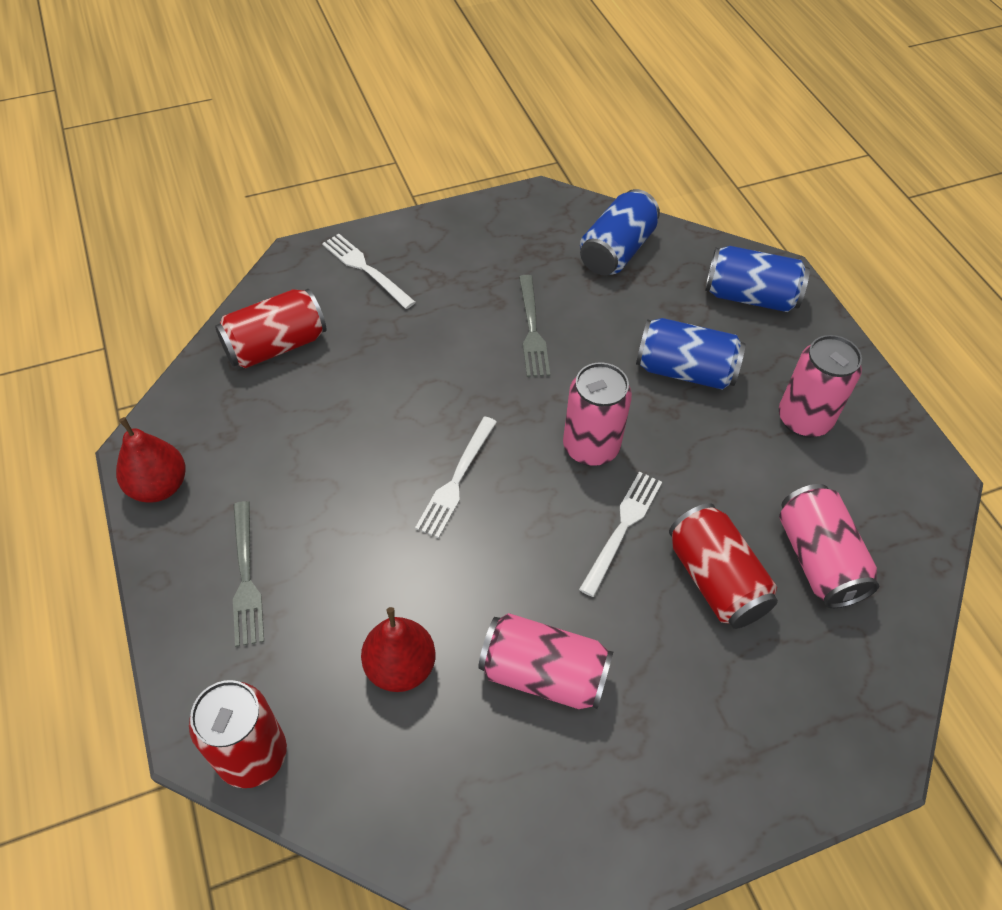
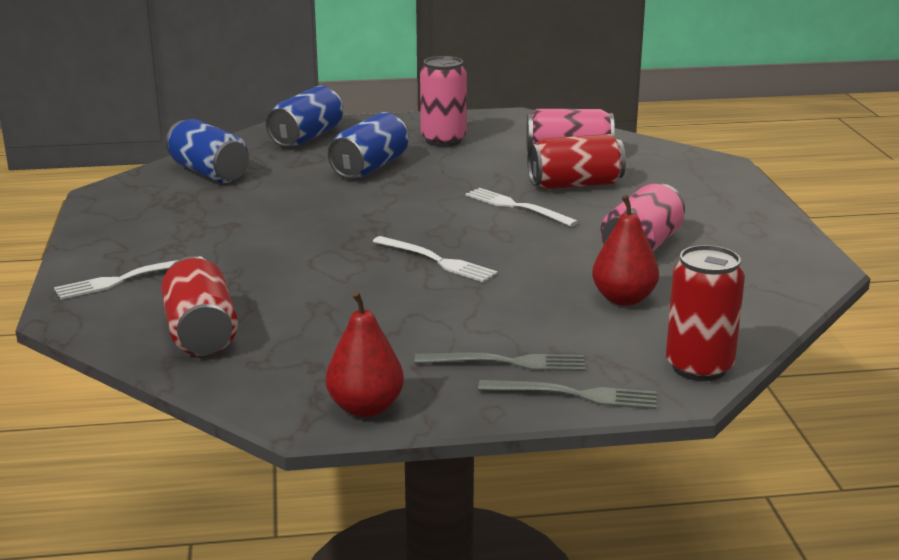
camera: 75 degrees left, 30 degrees down
(532, 329) = (279, 214): grey fork -> grey fork (575, 395)
(591, 447) = (430, 208): pink can -> none

